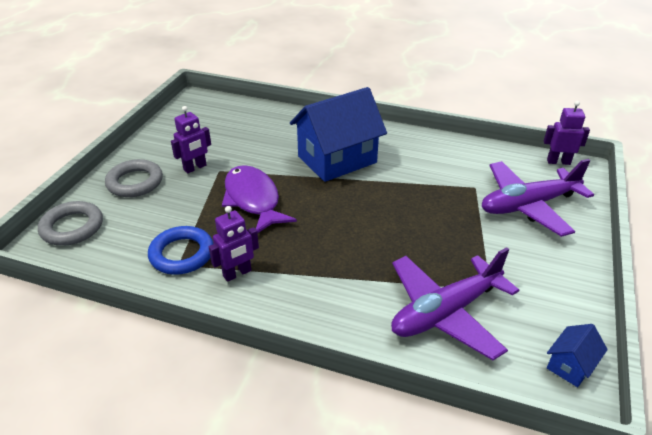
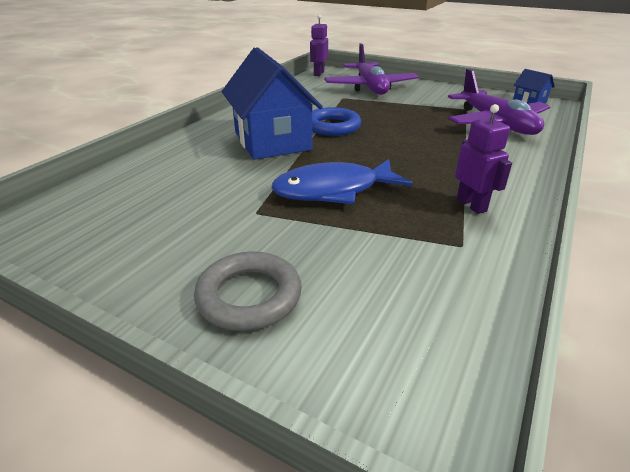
camera: 80 degrees left, 5 degrees down
(72, 227) = (374, 377): grey ring -> none
(182, 254) = (442, 243): blue ring -> blue ring (332, 126)
(195, 168) = (237, 232): purple robot -> none
(253, 200) = (333, 190): purple fish -> blue fish

